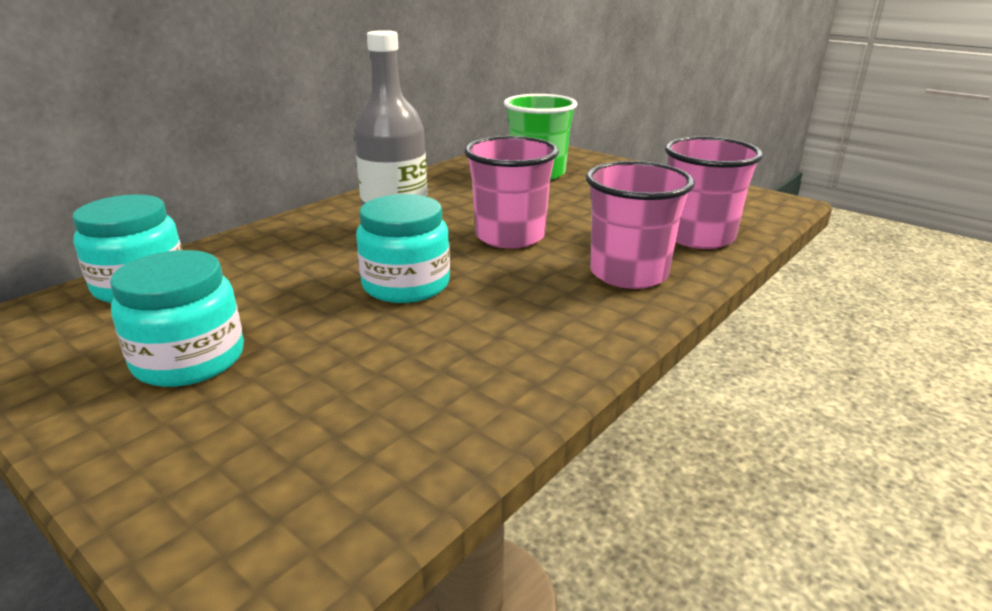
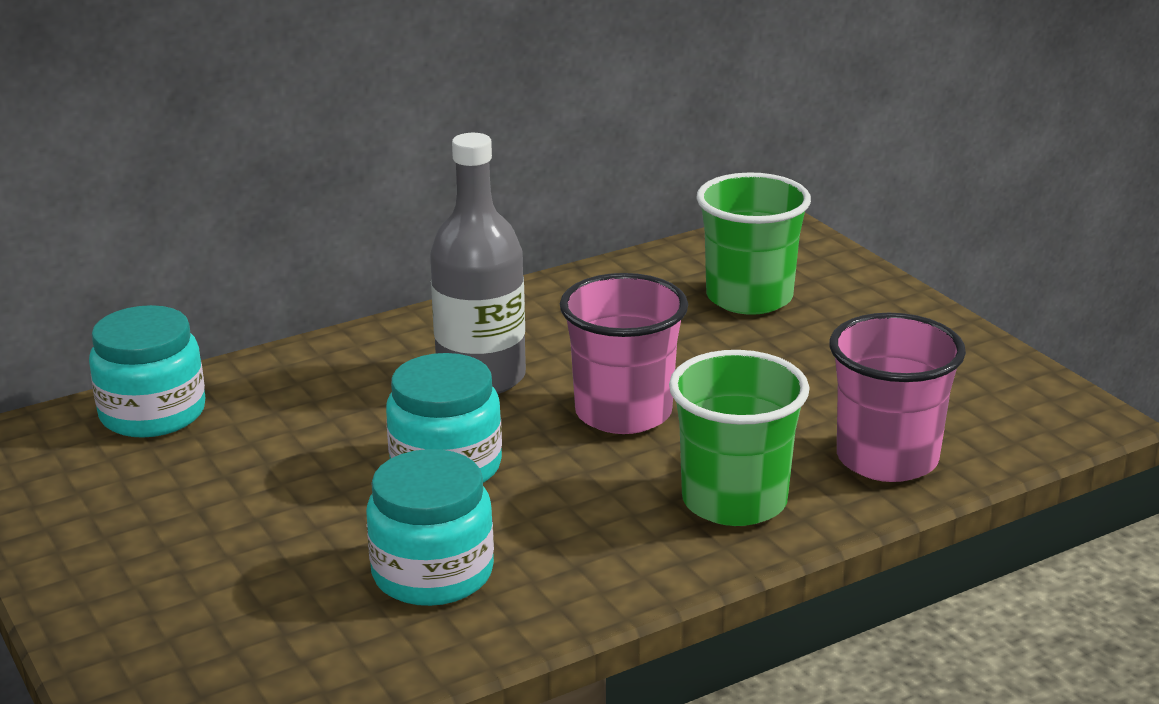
camera: 20 degrees right, 0 degrees up
(189, 359) = (176, 521): turquoise jar -> turquoise jar (432, 573)
(628, 274) = (734, 501): pink cup -> green cup

